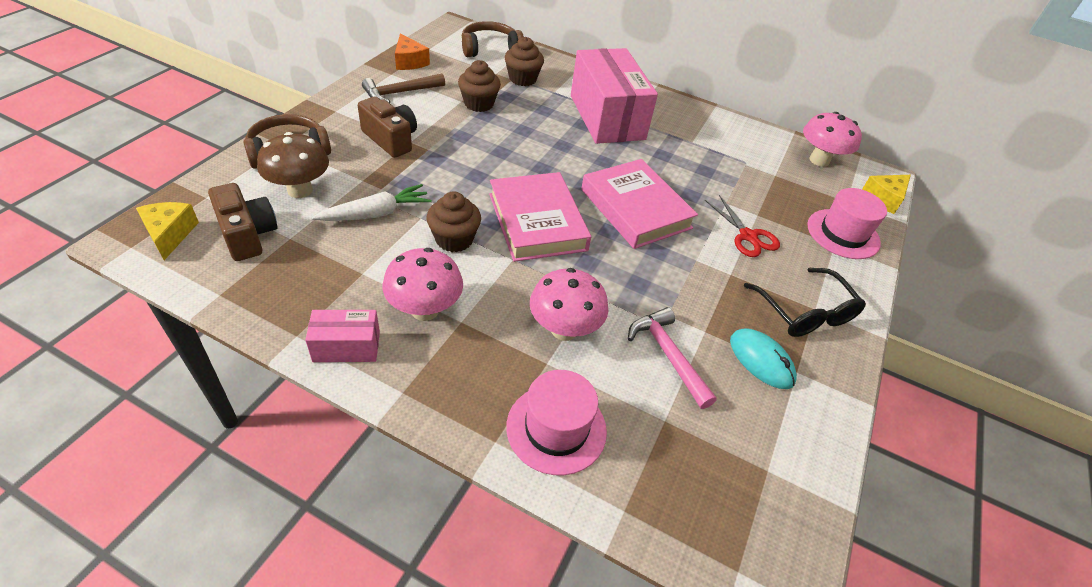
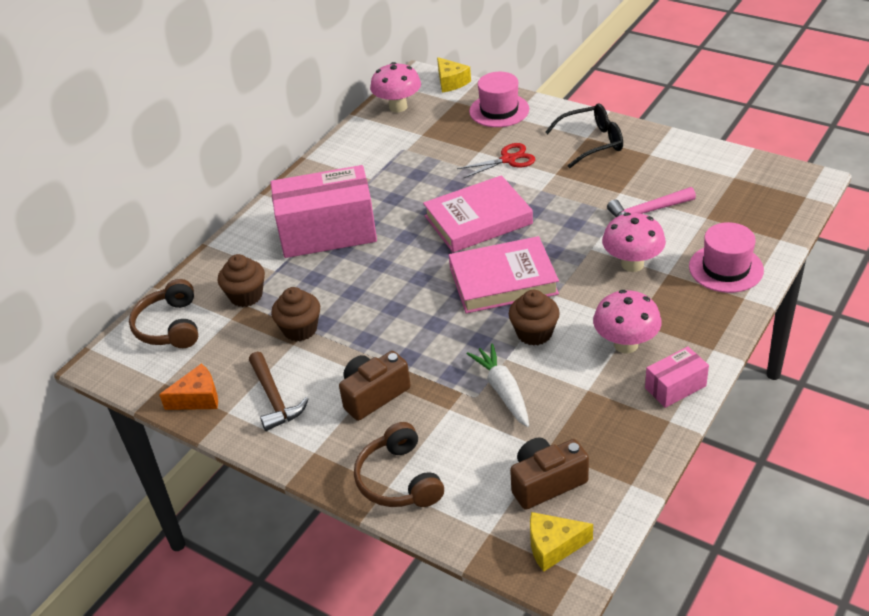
camera: 75 degrees left, 5 degrees down
(300, 190) = (470, 456): brown mushroom -> none
(346, 347) = (675, 387): pink box -> pink box turned 60 degrees clockwise
(761, 360) = (643, 169): turquoise mouse -> none

